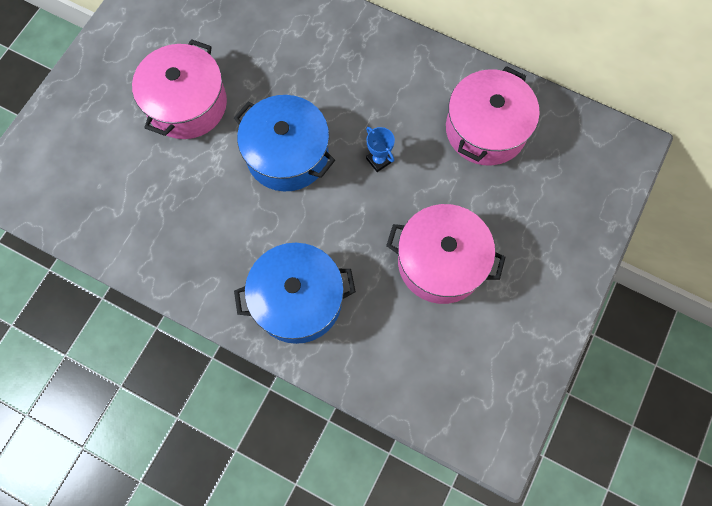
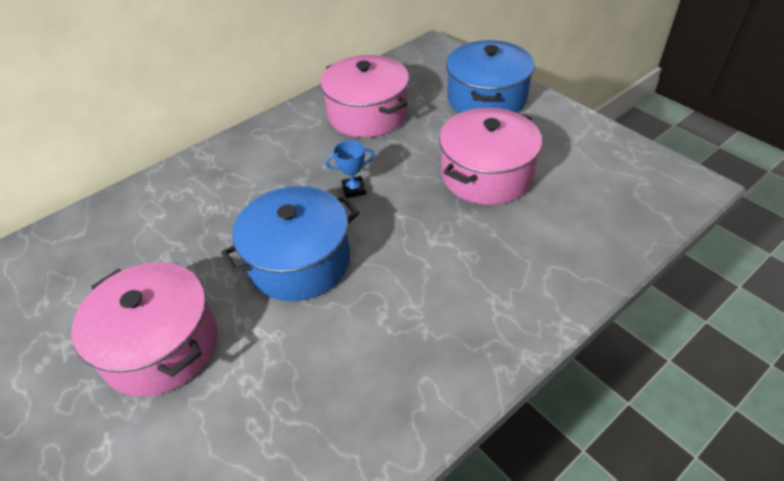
camera: 65 degrees left, 25 degrees down
(298, 300) = (485, 299): blue pot -> blue pot (486, 99)

